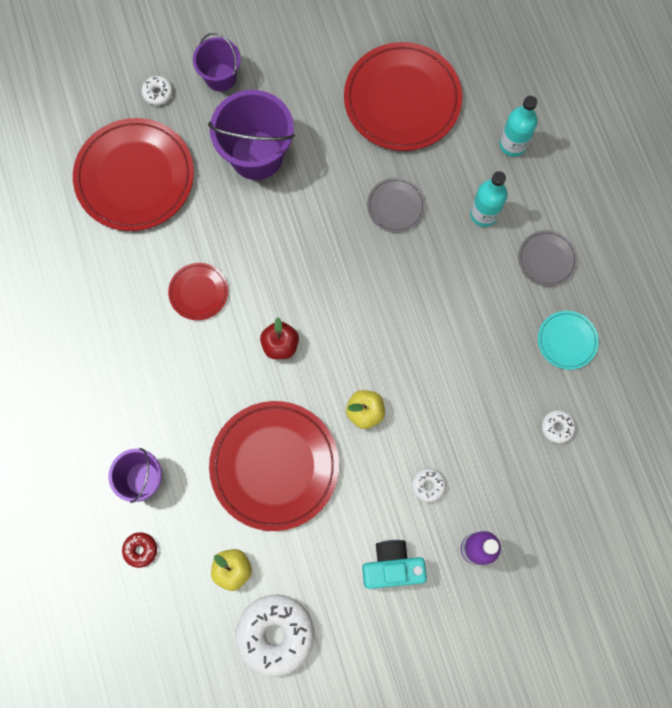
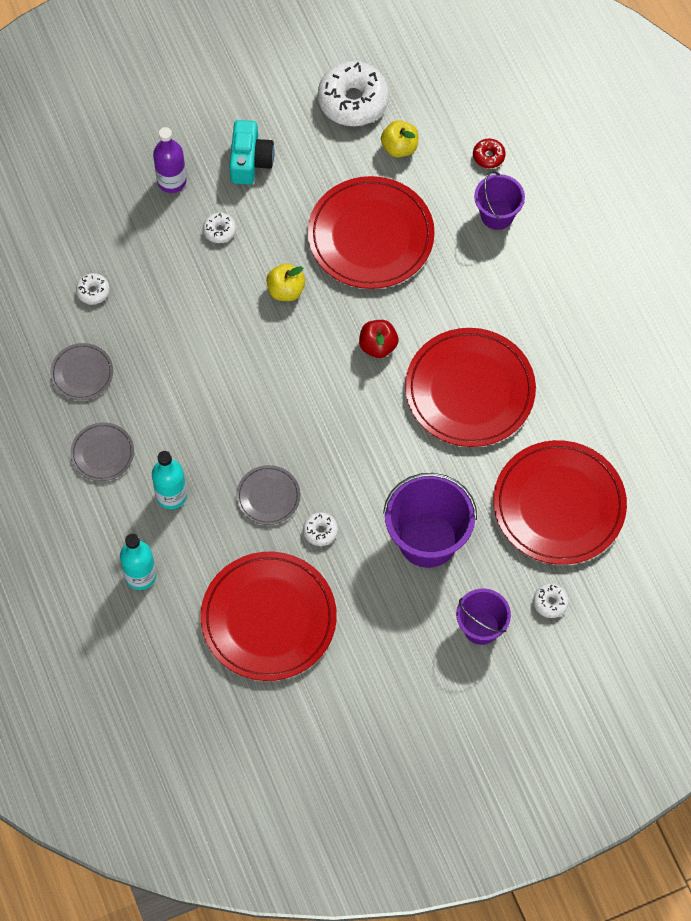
camera: 175 degrees right, 10 degrees down
(198, 292) = (470, 390): red plate -> red plate, size x2.07
(351, 171) = (320, 531): none -> white donut
(392, 566) = (250, 161): turquoise camera -> turquoise camera turned 75 degrees counterclockwise
(567, 340) = (82, 373): turquoise plate -> grey plate

